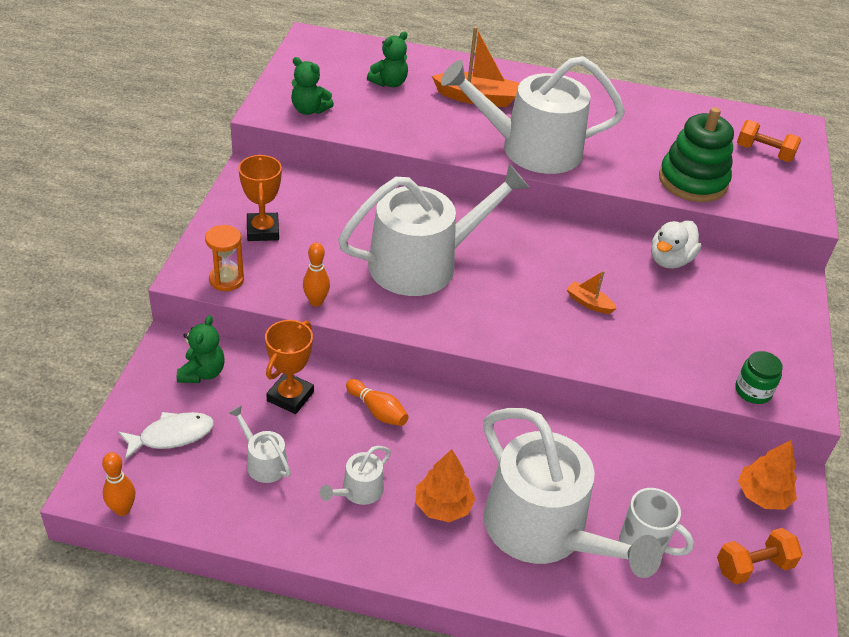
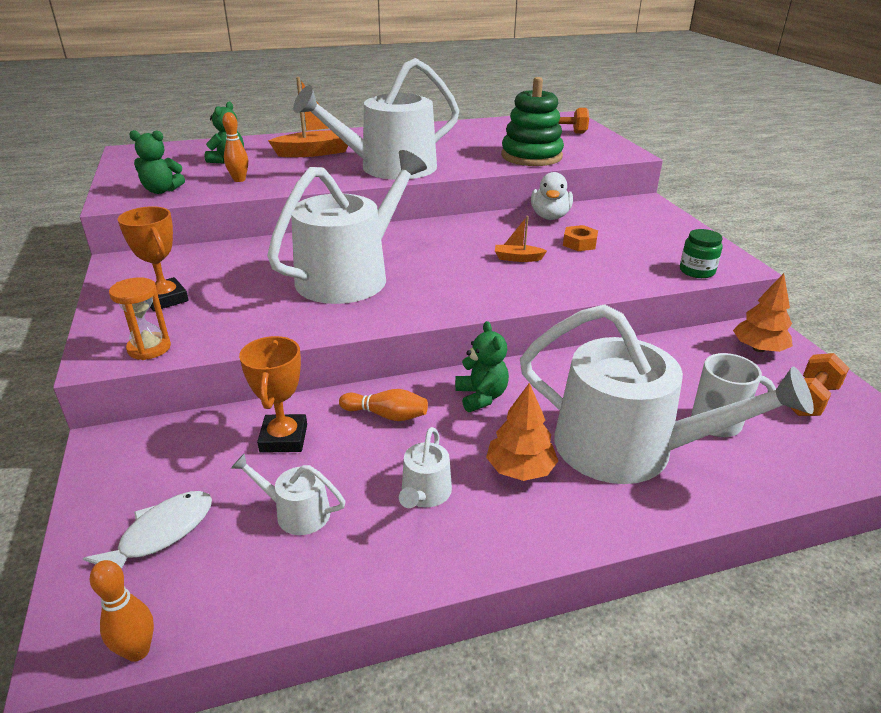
camera: 25 degrees left, 10 degrees down
(202, 373) = (163, 455): green teddy bear -> green teddy bear (481, 397)
(316, 302) = (265, 334): orange bowling pin -> orange bowling pin (239, 180)
(667, 308) = (579, 243): none -> orange nut

